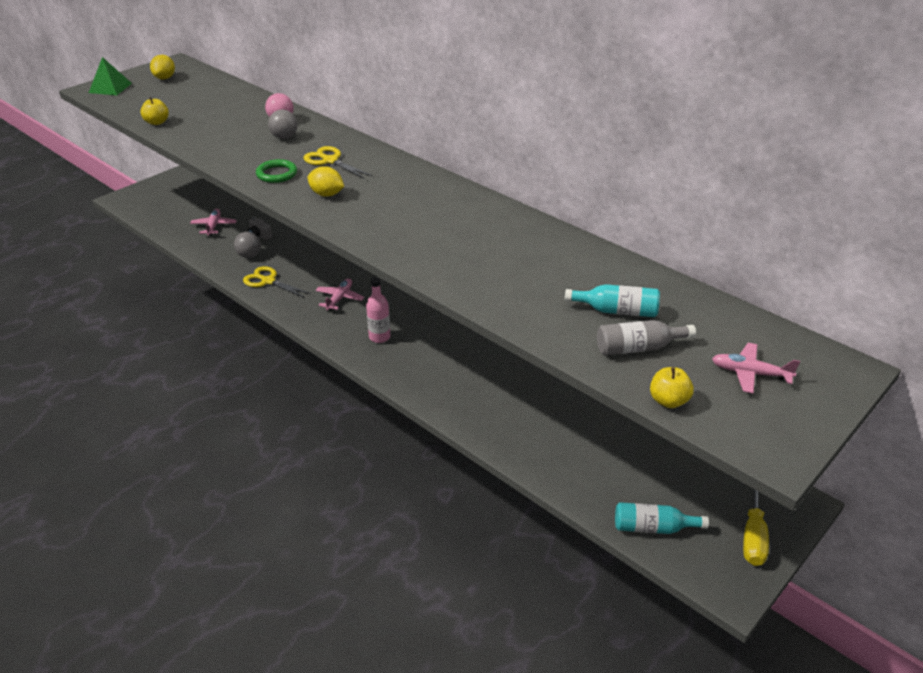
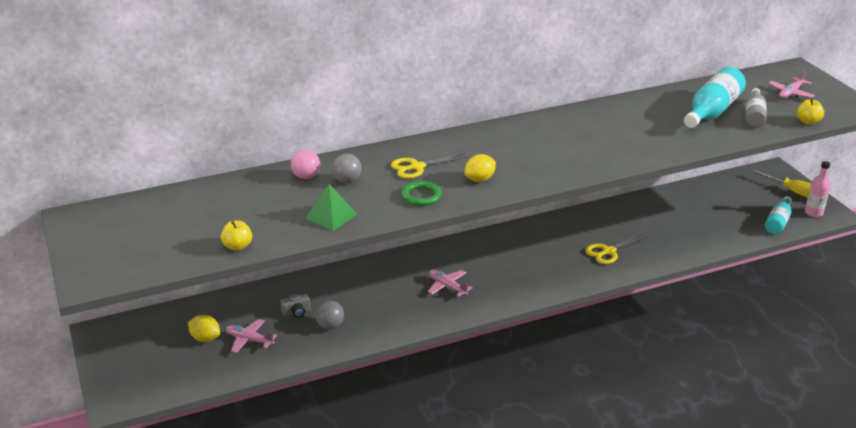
camera: 65 degrees left, 5 degrees down
(110, 88) = (99, 268): green pyramid -> green pyramid (331, 216)
(165, 78) = (113, 228): yellow lemon -> yellow lemon (205, 338)
(268, 281) = (387, 322): yellow scissors -> yellow scissors (608, 251)
(379, 337) = (519, 278): pink bottle -> pink bottle (813, 213)
(617, 311) = (712, 111): turquoise bottle -> turquoise bottle, size x1.65

